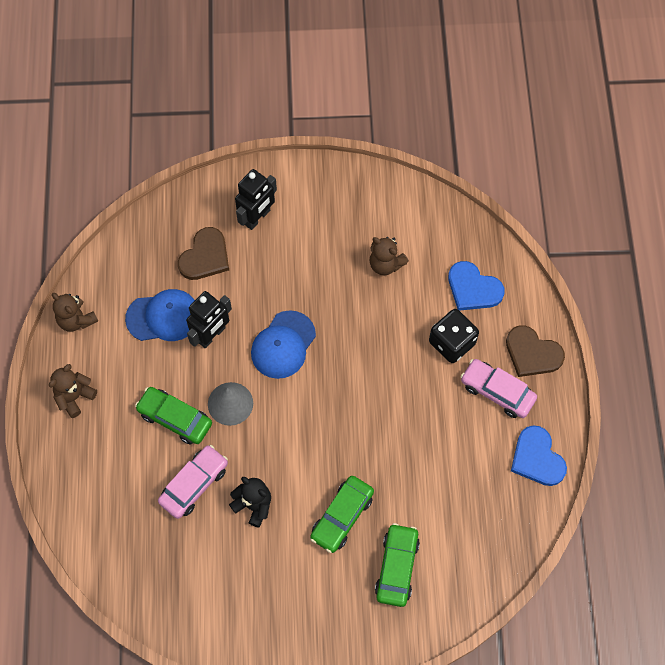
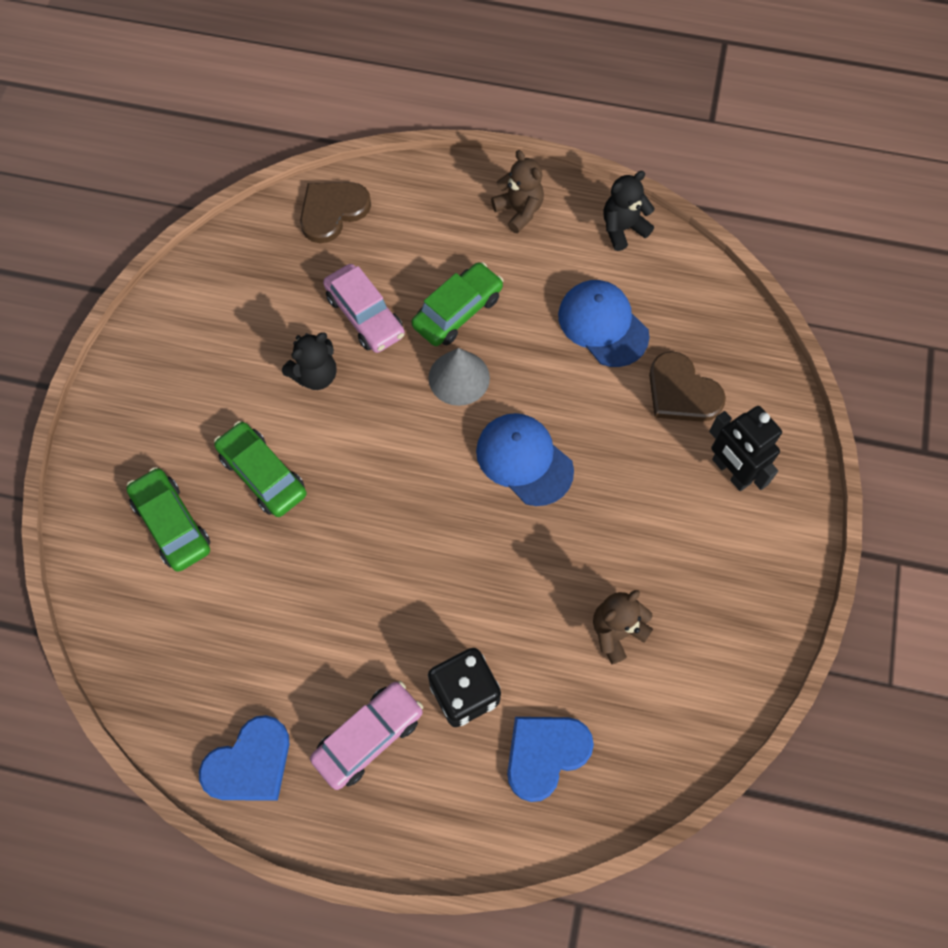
camera: 105 degrees right, 0 degrees up
(76, 320) = (623, 229): brown teddy bear -> black teddy bear
(163, 317) = (603, 325): blue cap -> blue cap turned 135 degrees clockwise
(212, 335) = (561, 376): black robot -> none
(397, 567) = (172, 524): green car -> green car turned 150 degrees counterclockwise
(532, 353) = (413, 813): brown heart -> brown heart (332, 211)
(537, 458) = (249, 763): blue heart -> blue heart turned 150 degrees clockwise

